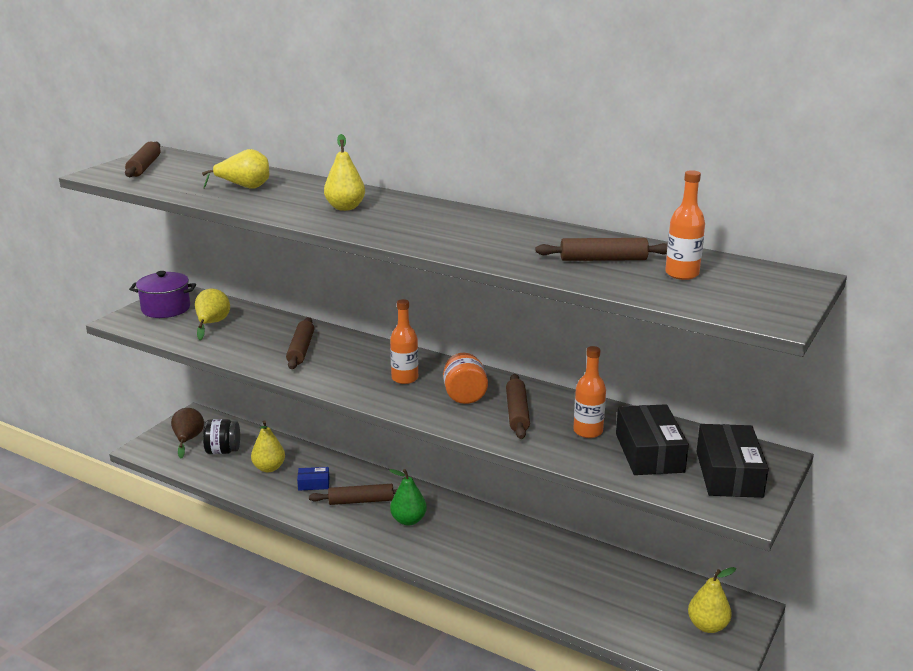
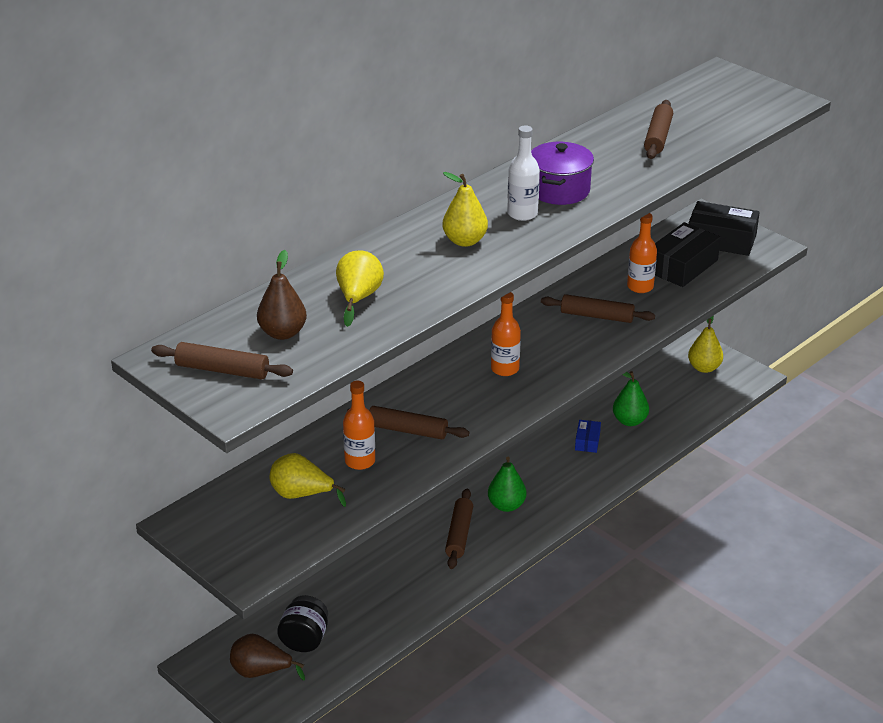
camera: 75 degrees left, 10 degrees up
(166, 309) = (231, 534): purple pot -> purple pot (559, 190)
(192, 175) = (283, 333): none -> brown pear
(269, 468) = (362, 601): yellow pear -> none
(314, 484) = (411, 567): blue box -> blue box (587, 441)
(403, 221) = (522, 214): none -> white bottle
(464, 396) = (554, 339): orange jar -> none
(574, 580) = (629, 421): none -> green pear
(649, 453) = (682, 266): black box -> black box turned 60 degrees counterclockwise
(682, 274) = (699, 113): orange bottle -> orange bottle (360, 461)

